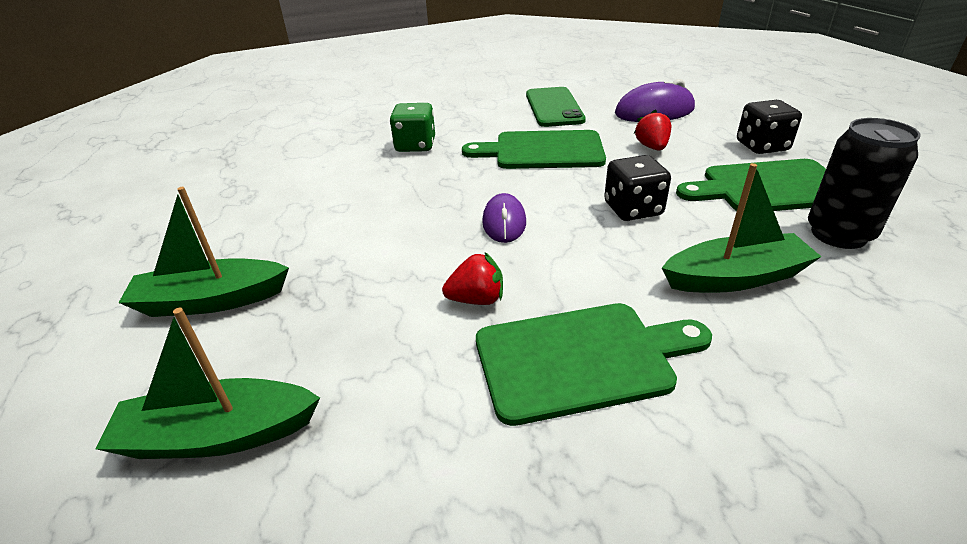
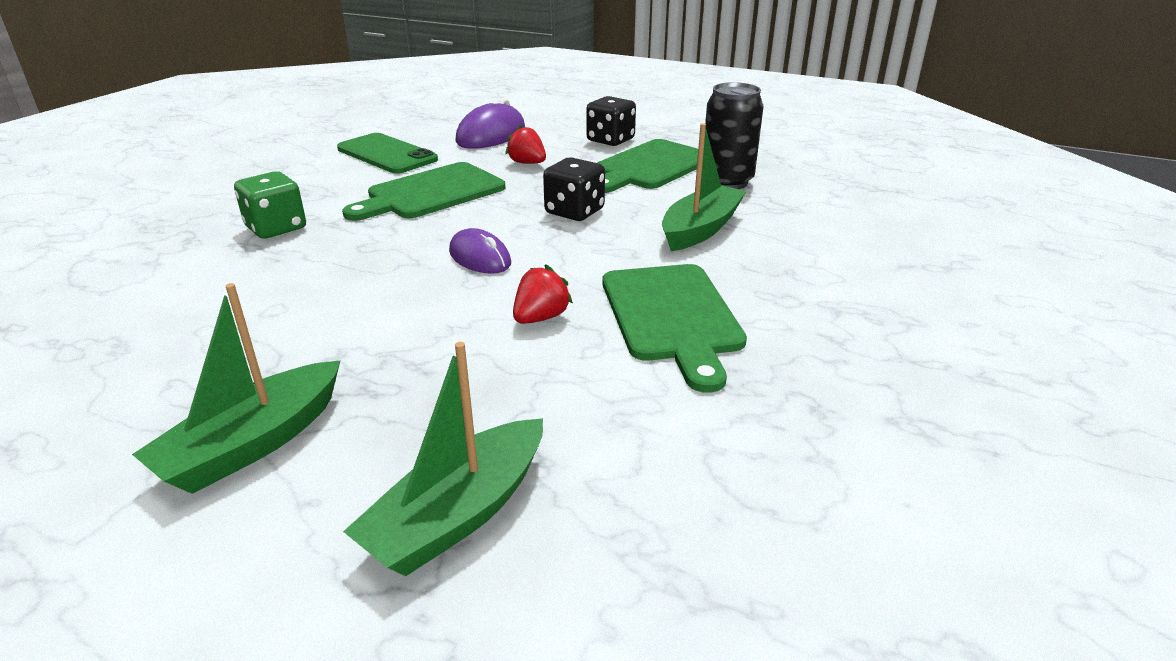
camera: 45 degrees left, 5 degrees down
(581, 359) = (671, 316): green cutting board -> green cutting board turned 135 degrees clockwise

